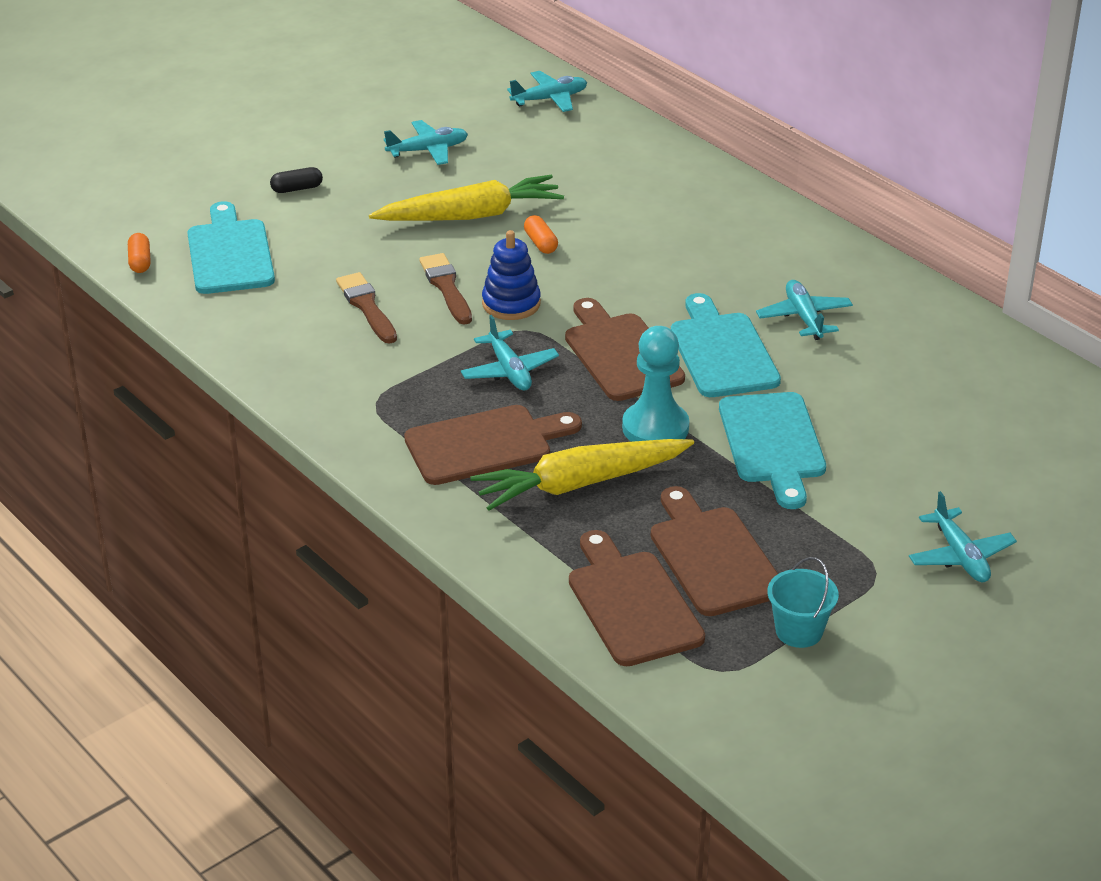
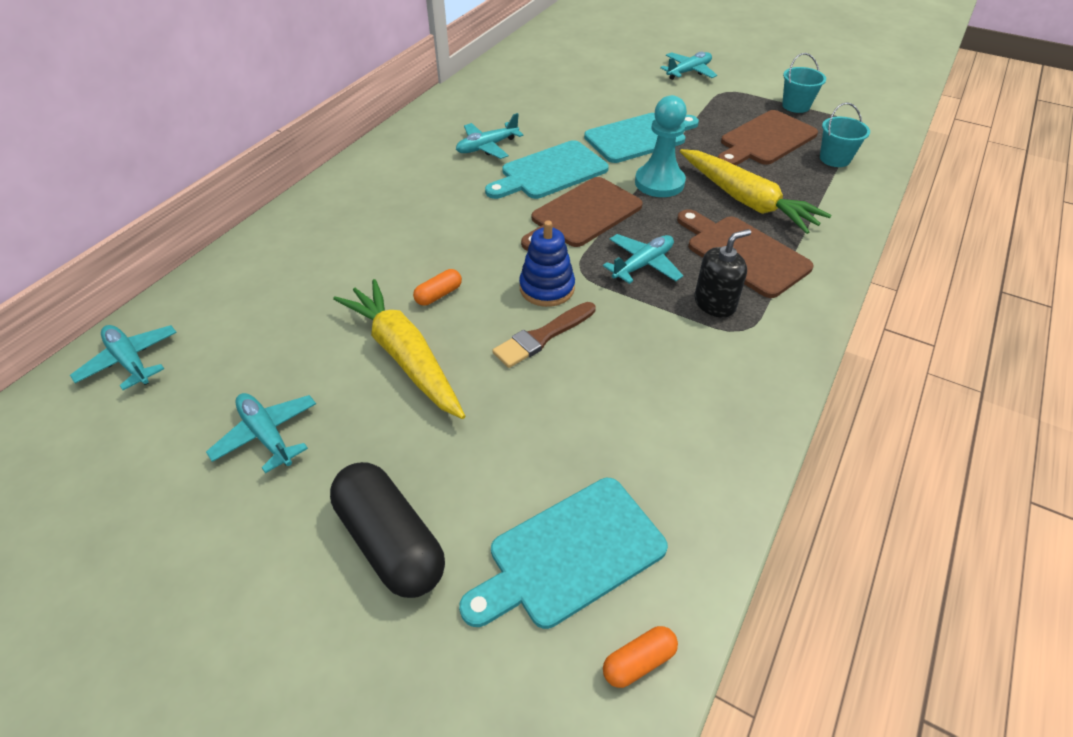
camera: 110 degrees left, 10 degrees up
(297, 189) = (390, 542): black capsule -> black capsule, size x2.14
(367, 307) = (606, 384): brown brush -> none
(422, 398) = (714, 303): none -> black soap dispenser
(632, 604) = (834, 159): brown cutting board -> turquoise bucket

